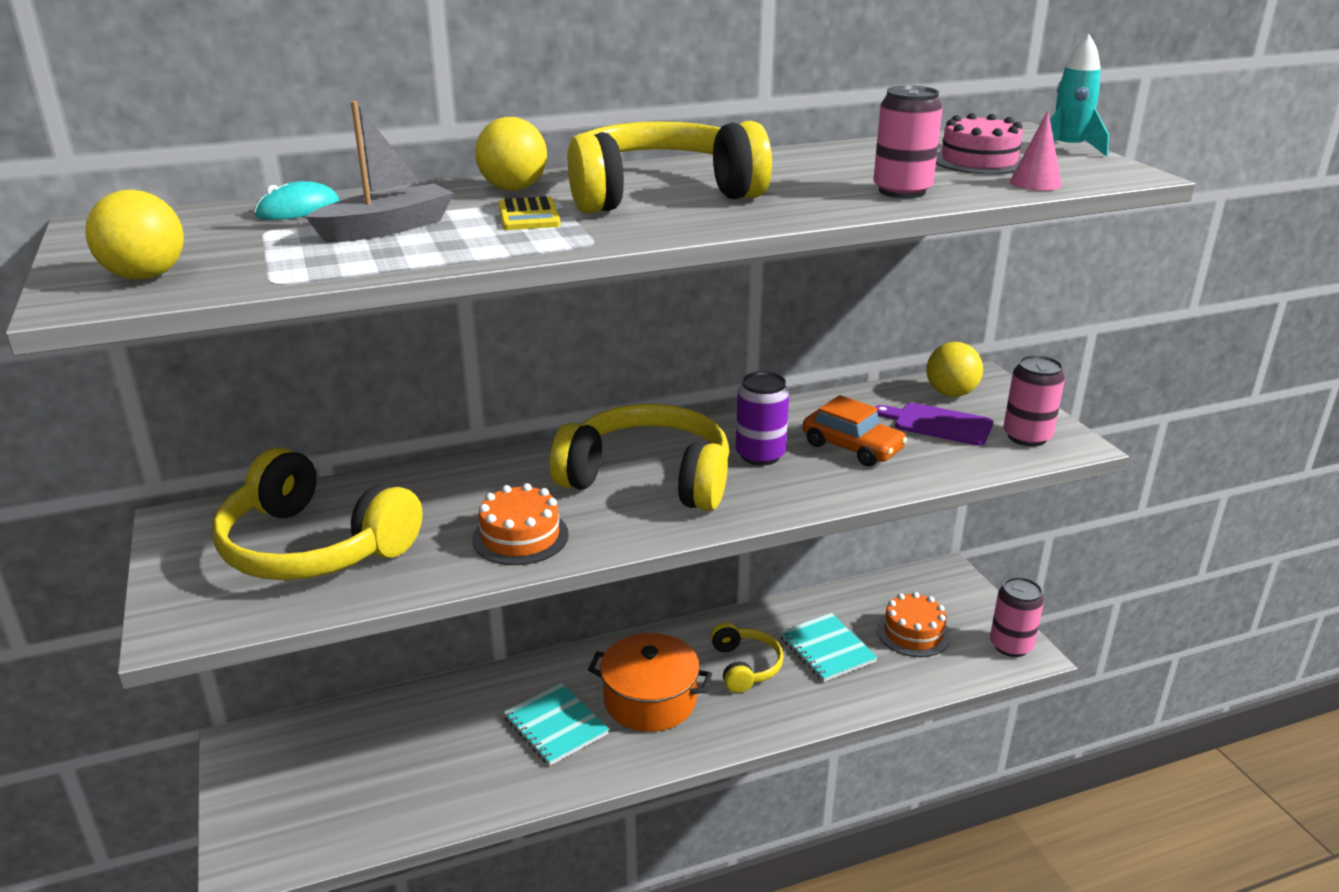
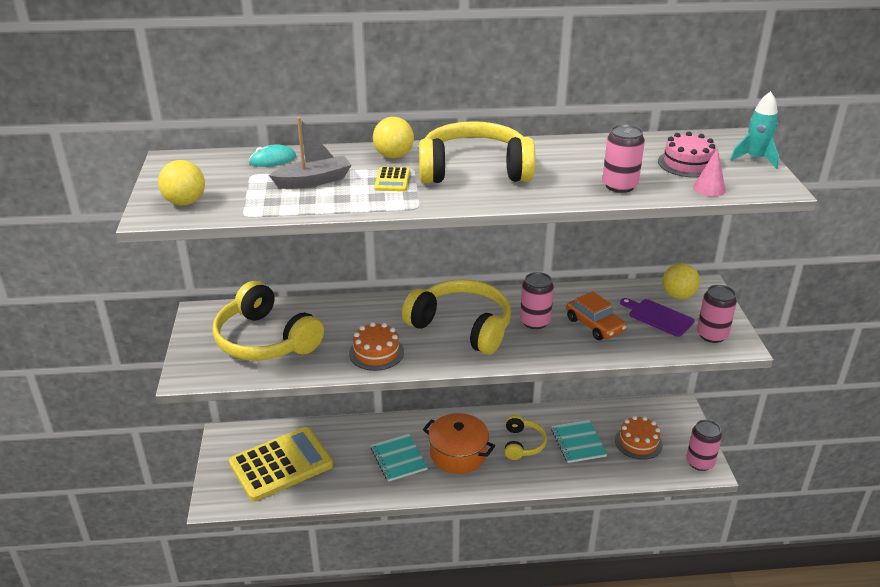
camera: 15 degrees right, 5 degrees up
(355, 773) = (281, 464): none -> yellow calculator
(760, 455) = (535, 322): purple can -> pink can

